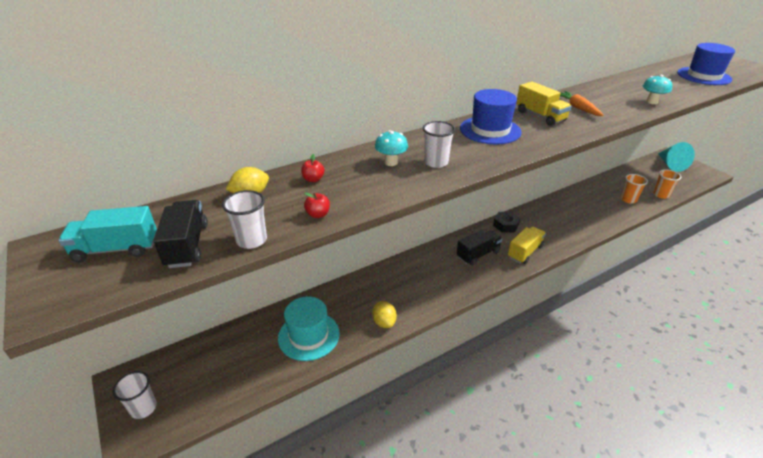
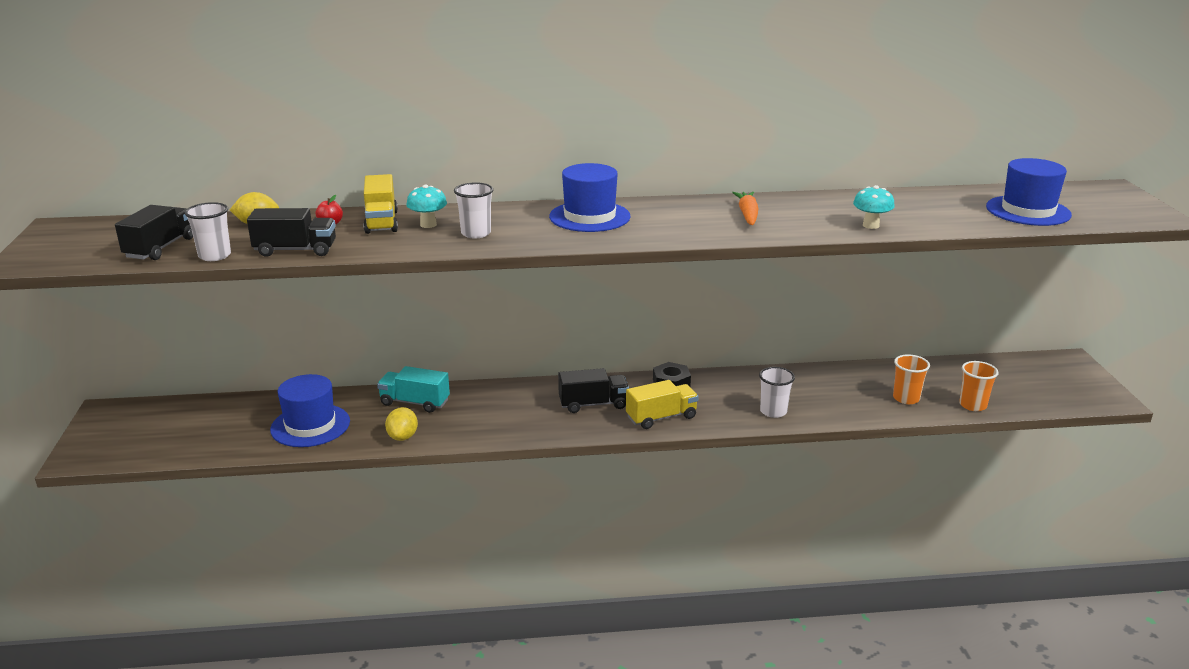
camera: 25 degrees right, 10 degrees down
(116, 249) = (105, 239): turquoise truck -> turquoise truck (414, 402)
(143, 408) = (106, 436): white cup -> white cup (773, 411)
(308, 335) = (310, 425): turquoise hat -> blue hat
(318, 214) = (295, 250): red apple -> black truck
(540, 116) = (680, 214): yellow truck -> yellow truck (381, 222)
(670, 164) = (1051, 372): turquoise cone -> none

